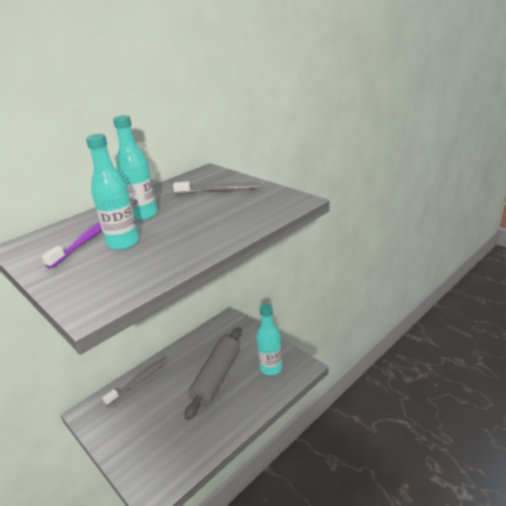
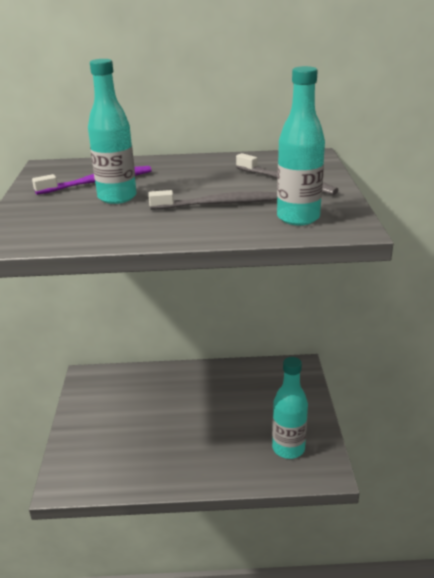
camera: 40 degrees right, 0 degrees up
(139, 380) = (153, 376): grey toothbrush -> grey toothbrush (218, 204)
(143, 215) = (176, 178): turquoise bottle -> turquoise bottle (298, 218)
(217, 377) = (223, 420): grey rolling pin -> none

